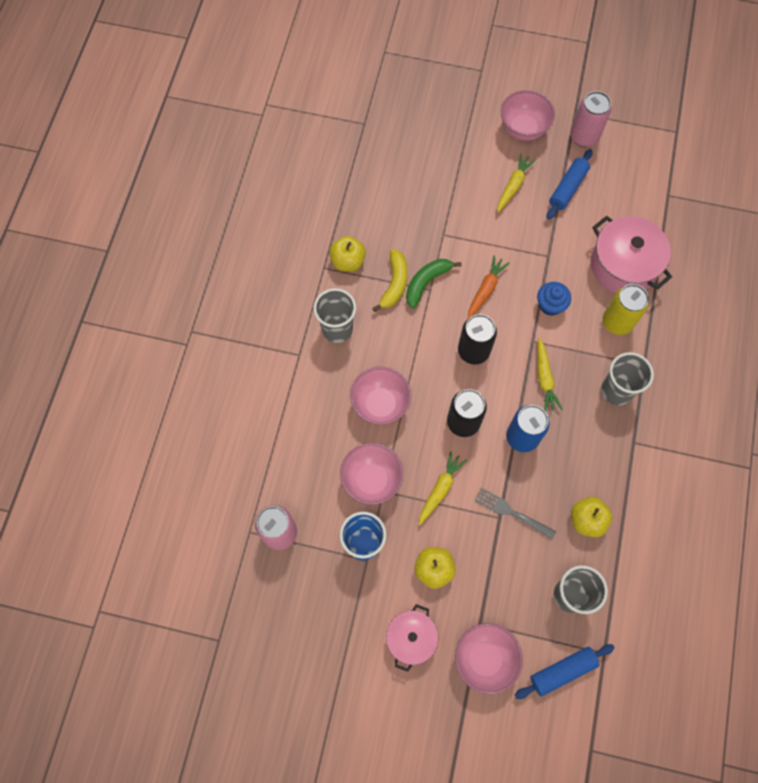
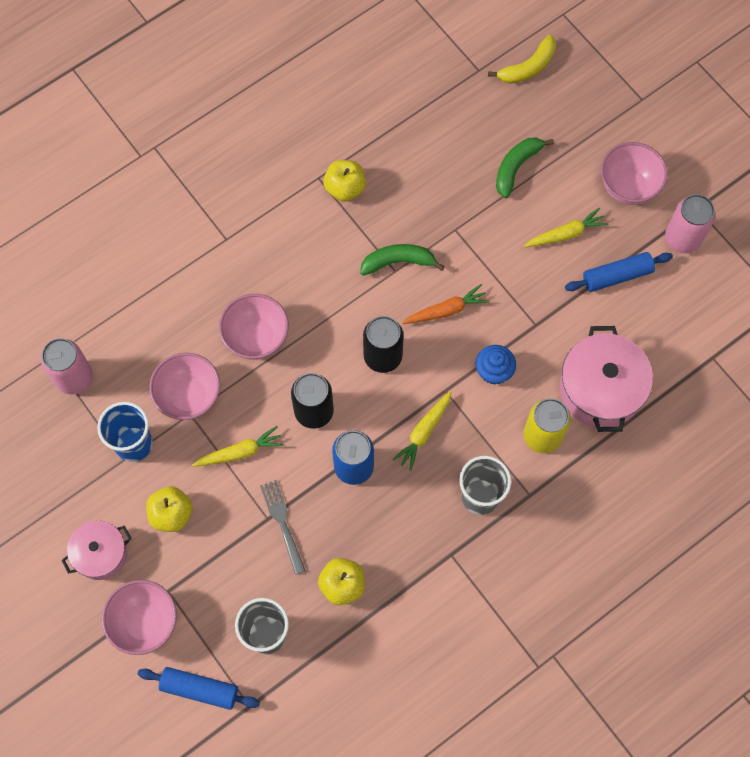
camera: 40 degrees right, 0 degrees up
(337, 329) = (280, 242): grey cup -> none
(394, 284) = (368, 241): yellow banana -> yellow banana (528, 67)
(444, 167) = (516, 167): none -> green banana

